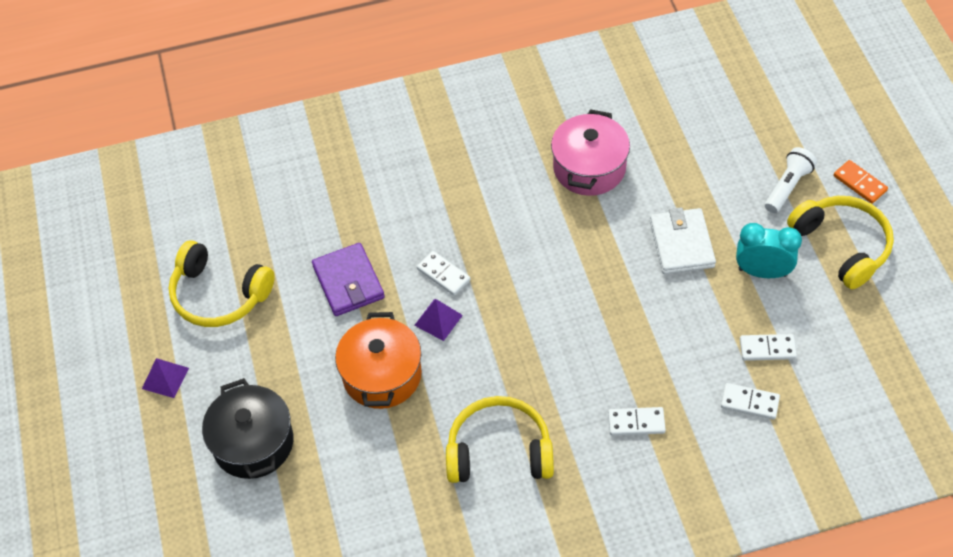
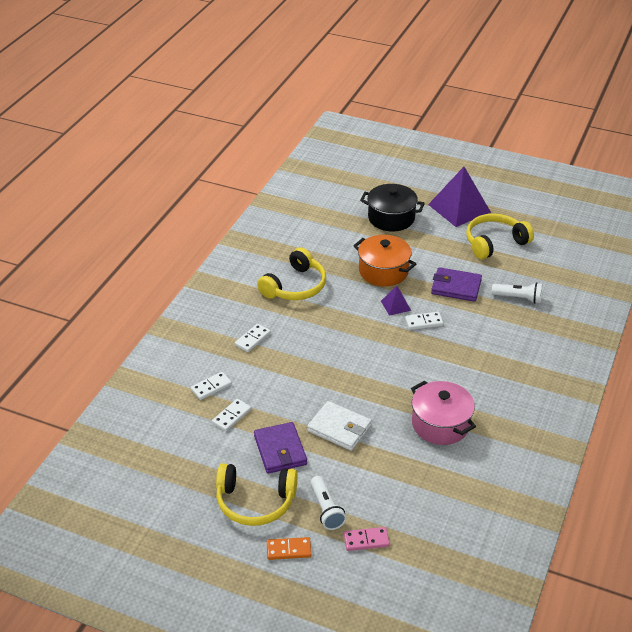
camera: 125 degrees right, 15 degrees down
(165, 378) = (459, 208): purple pyramid -> purple pyramid, size x2.12
(317, 213) = (518, 298): none -> white flashlight
(762, 272) = (280, 450): turquoise clock -> purple wallet
(786, 137) = (366, 540): none -> pink domino

